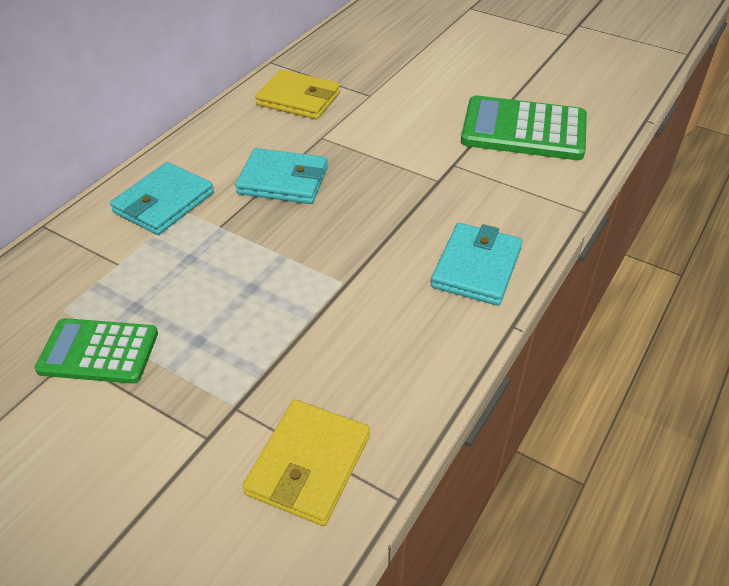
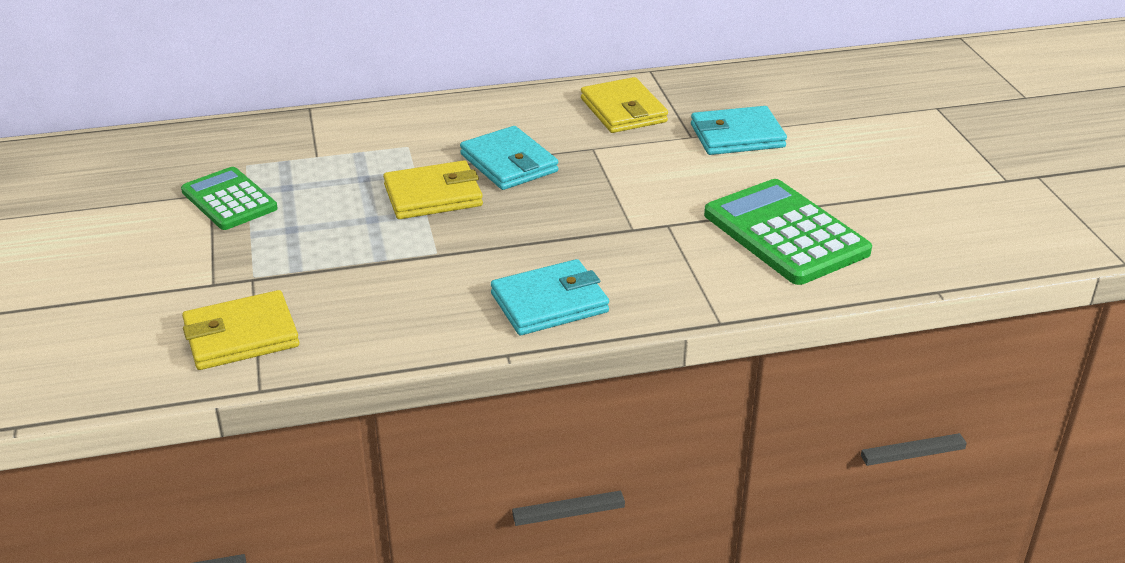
camera: 45 degrees right, 10 degrees down
(163, 202) = (403, 133): turquoise wallet -> turquoise wallet (737, 136)
(268, 239) = (433, 195): none -> yellow wallet

